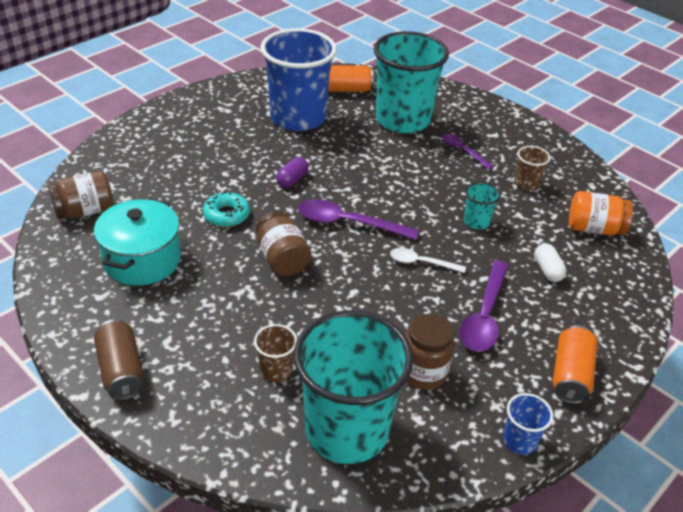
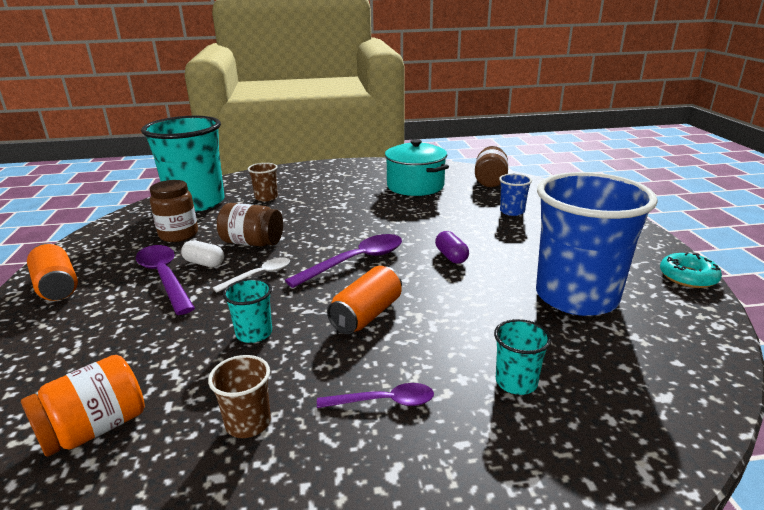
camera: 130 degrees right, 15 degrees down
(121, 370) = (333, 168): brown can -> none
(226, 215) = (432, 218): turquoise donut -> turquoise donut (688, 277)
(282, 258) = (353, 224): brown jar -> brown jar (252, 243)
(345, 89) = (645, 364): orange can -> orange can (367, 315)
(403, 120) = (516, 382): turquoise cup -> turquoise cup, size x0.41
(519, 440) = (81, 244): blue cup -> blue cup (512, 211)
(547, 270) = (130, 341): white capsule -> white capsule (204, 263)

